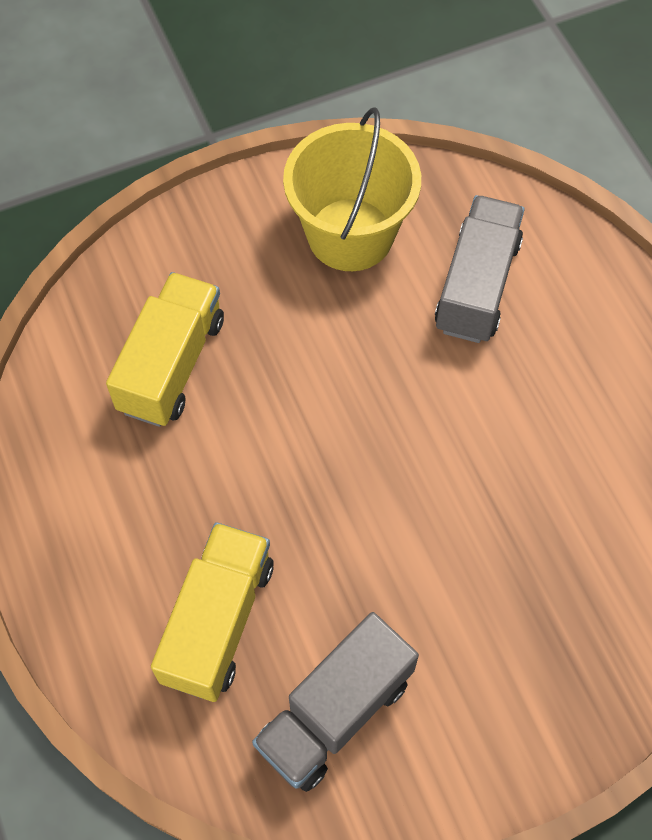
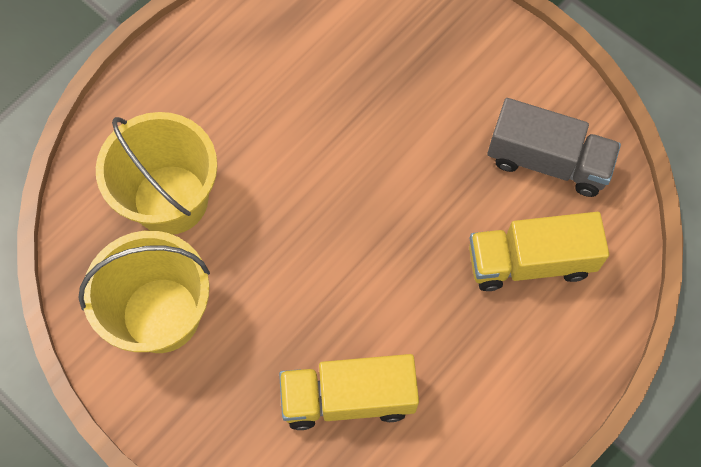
camera: 115 degrees left, 5 degrees up
(477, 285) = (170, 199): grey truck -> yellow bucket

